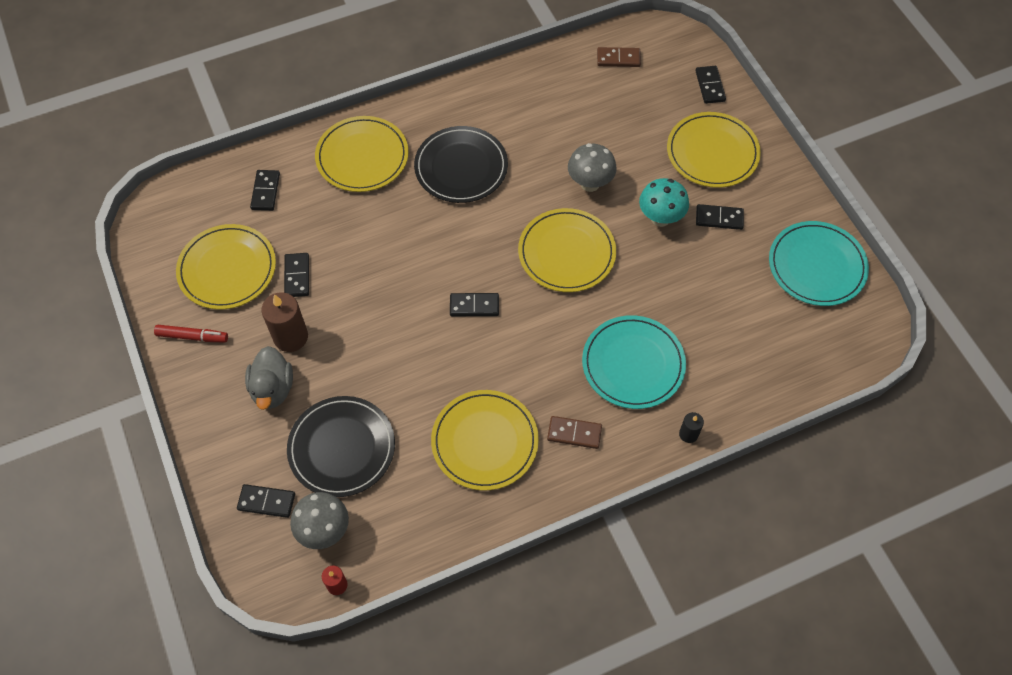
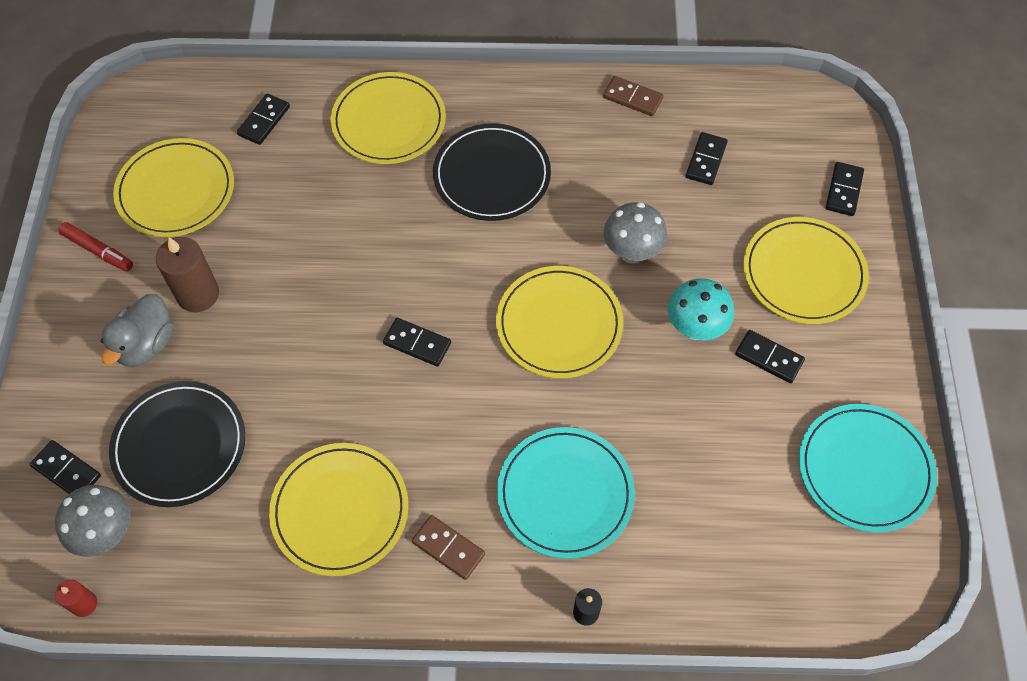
camera: 25 degrees right, 0 degrees up
(297, 276) = (243, 228): black domino -> black domino (706, 160)
(618, 59) = (747, 117): brown domino -> brown domino (633, 98)

